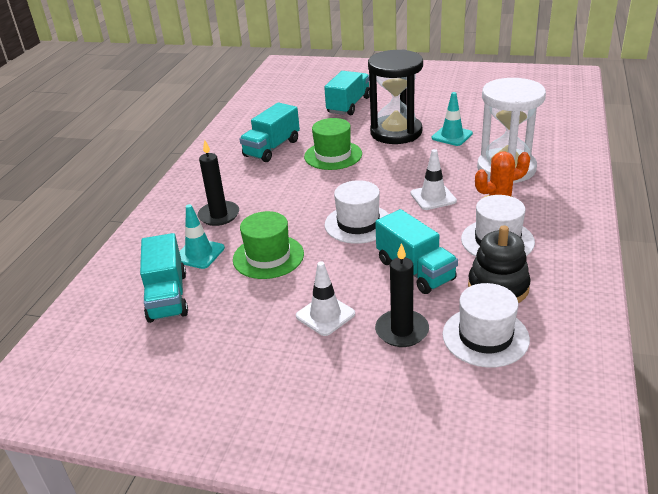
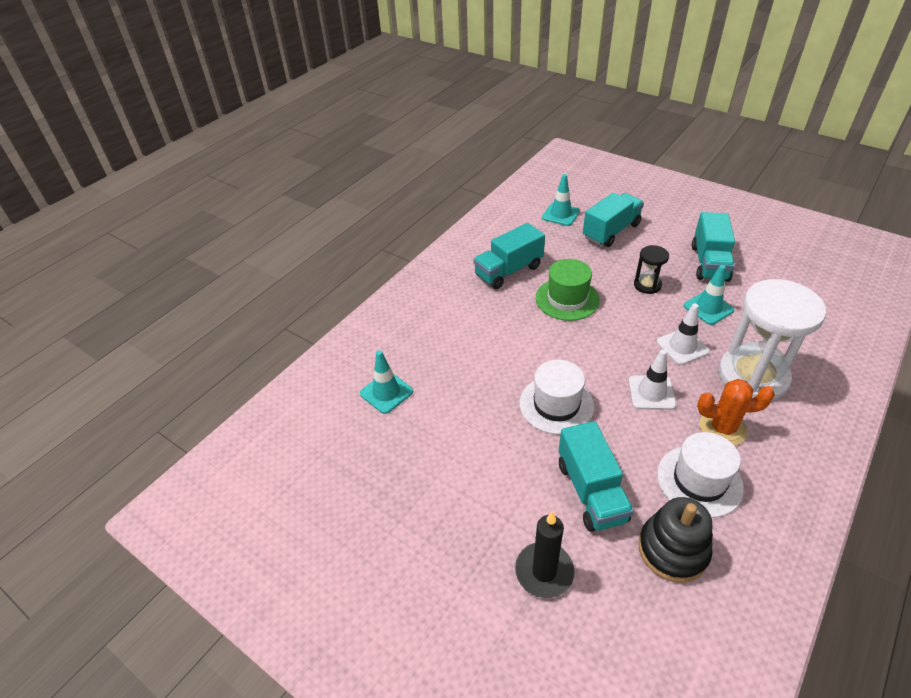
camera: 20 degrees right, 10 degrees up
(167, 296) = (338, 438): turquoise truck -> turquoise truck (709, 263)
(219, 215) = (423, 347): black candle -> none
(268, 257) = (449, 419): green hat -> none
(300, 103) = (560, 214): none -> turquoise traffic cone
(325, 315) = (475, 519): white traffic cone -> white traffic cone (682, 347)
(396, 132) = (647, 285): black hourglass -> black hourglass, size x0.47
(485, 336) = (630, 616): white hat -> none

